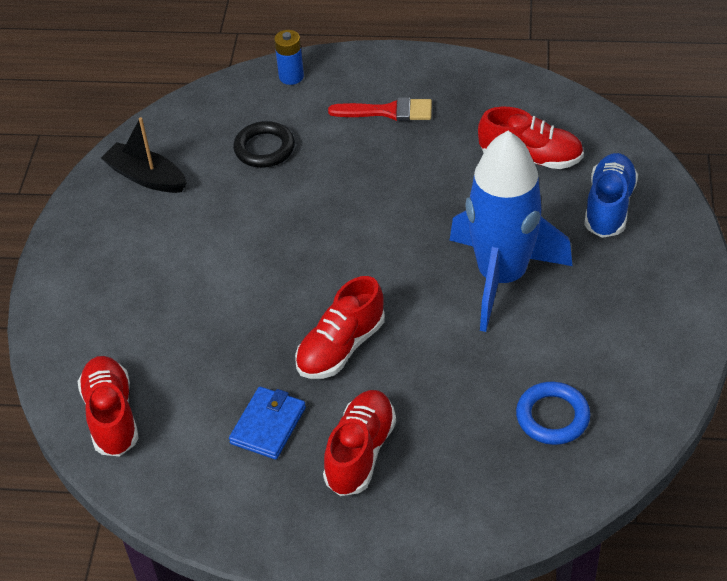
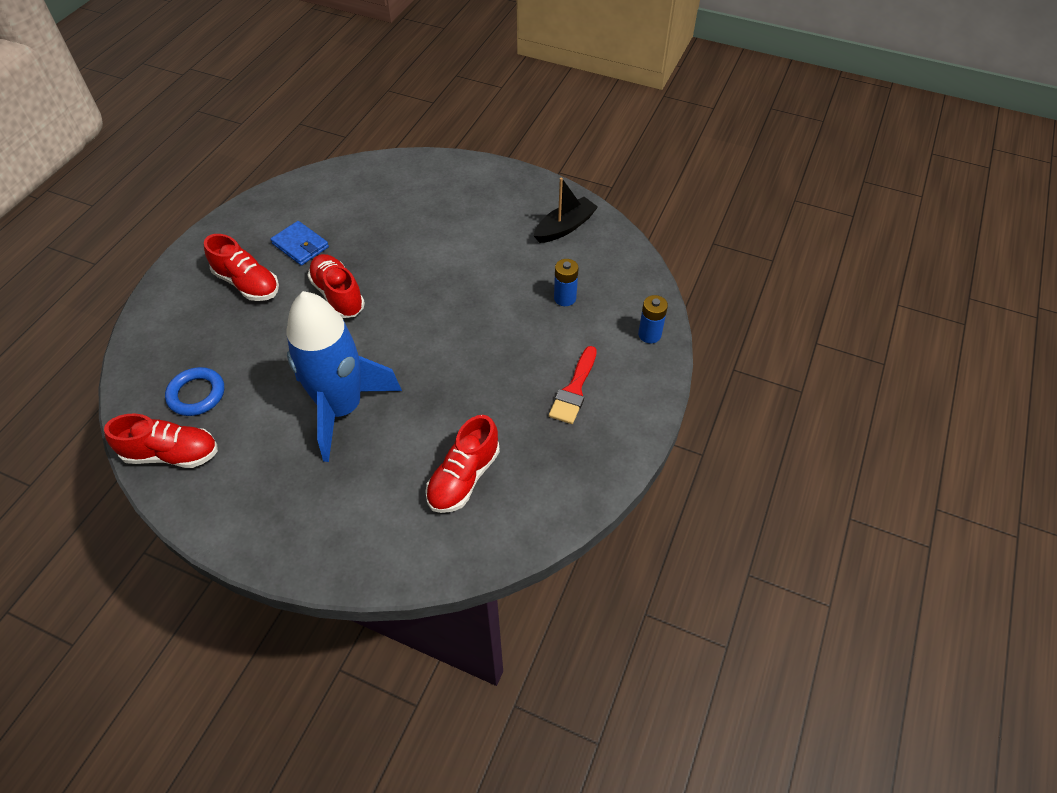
camera: 105 degrees right, 5 degrees up
(111, 416) = (358, 180): red shoe -> red shoe (172, 454)
(264, 148) = (565, 298): black ring -> blue battery
(609, 206) = (371, 517): blue shoe -> none

